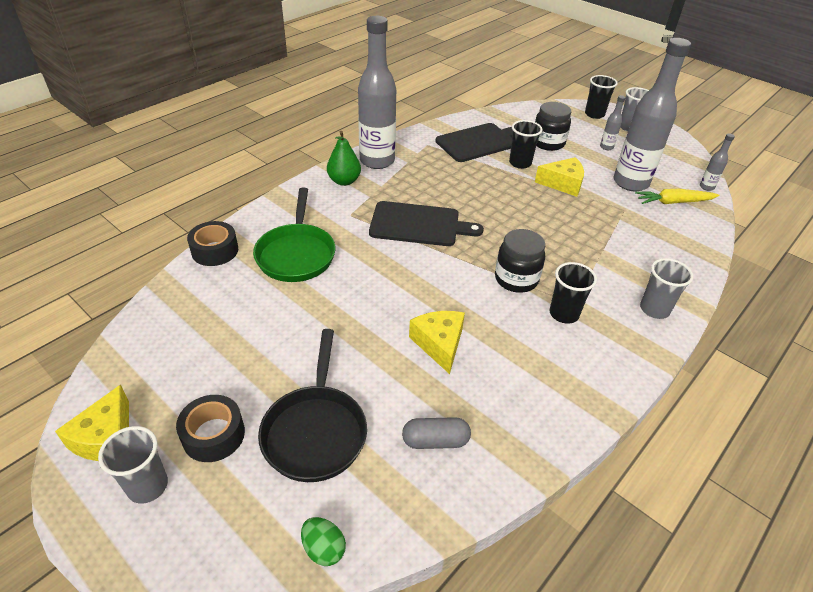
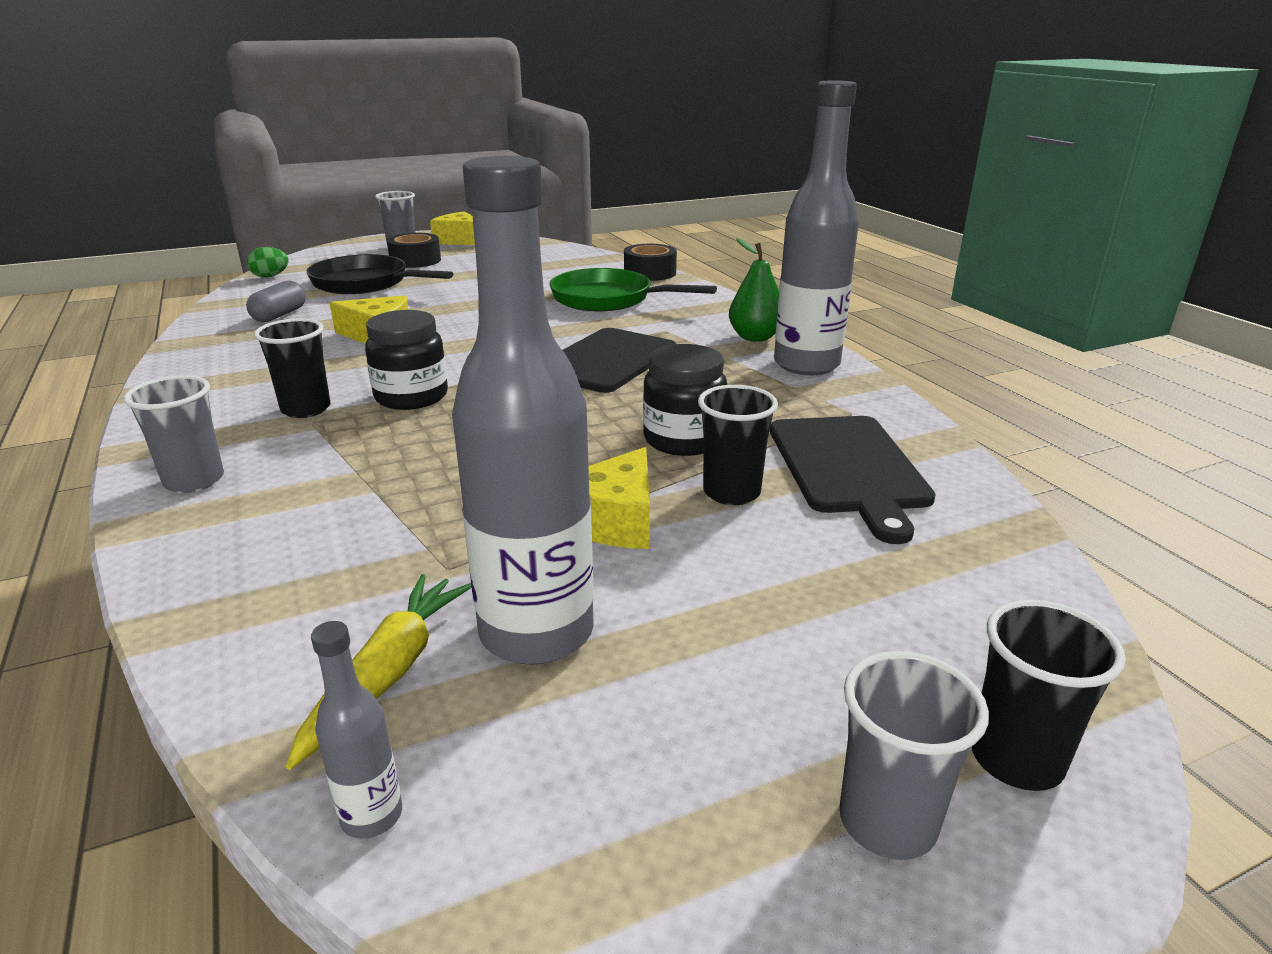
camera: 115 degrees right, 15 degrees down
(548, 143) = (815, 564): black jar -> black jar (683, 440)
(606, 147) = (751, 675): grey bottle -> none

